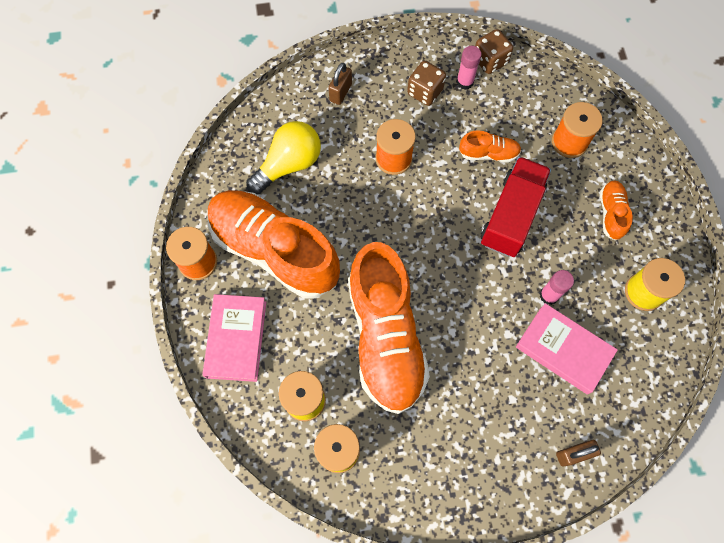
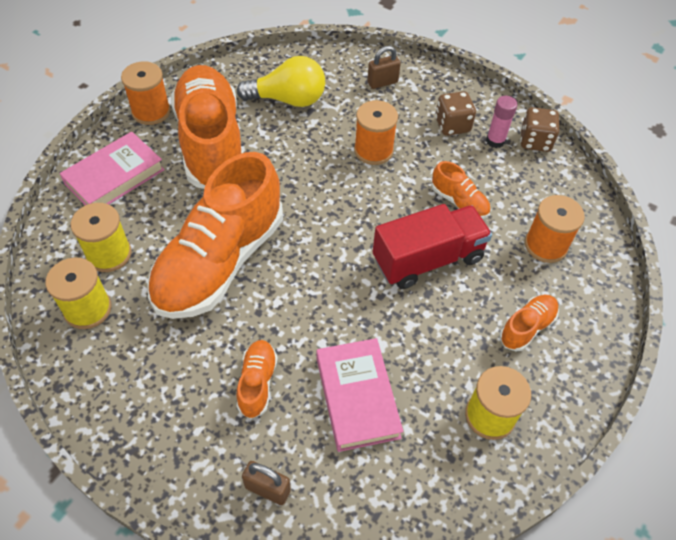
camera: 40 degrees right, 15 degrees down
(499, 397) = (257, 383): none -> orange shoe
(549, 295) = (393, 344): pink glue stick -> none

